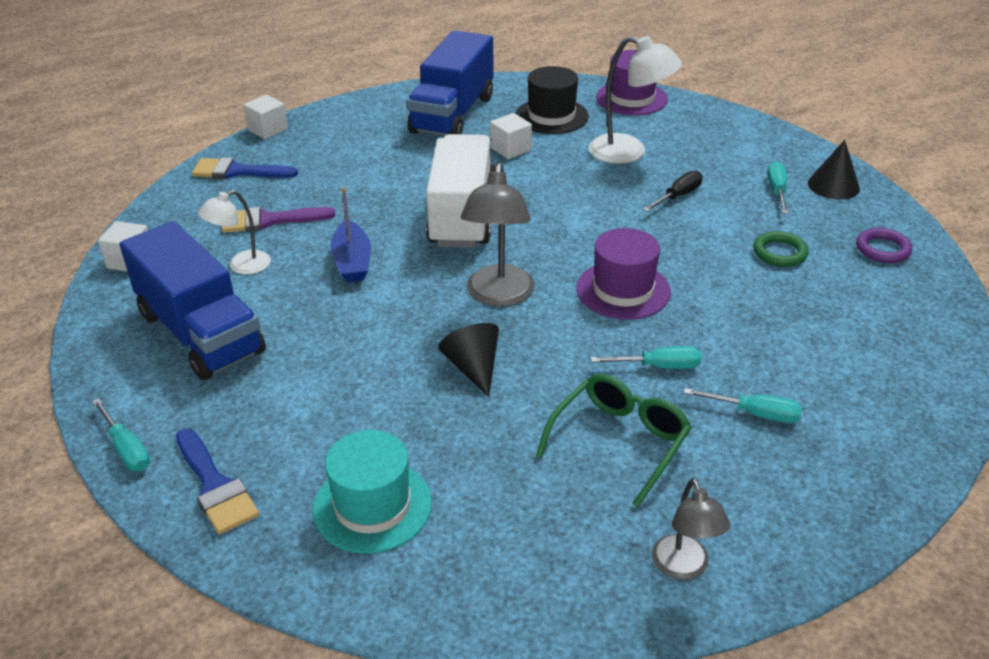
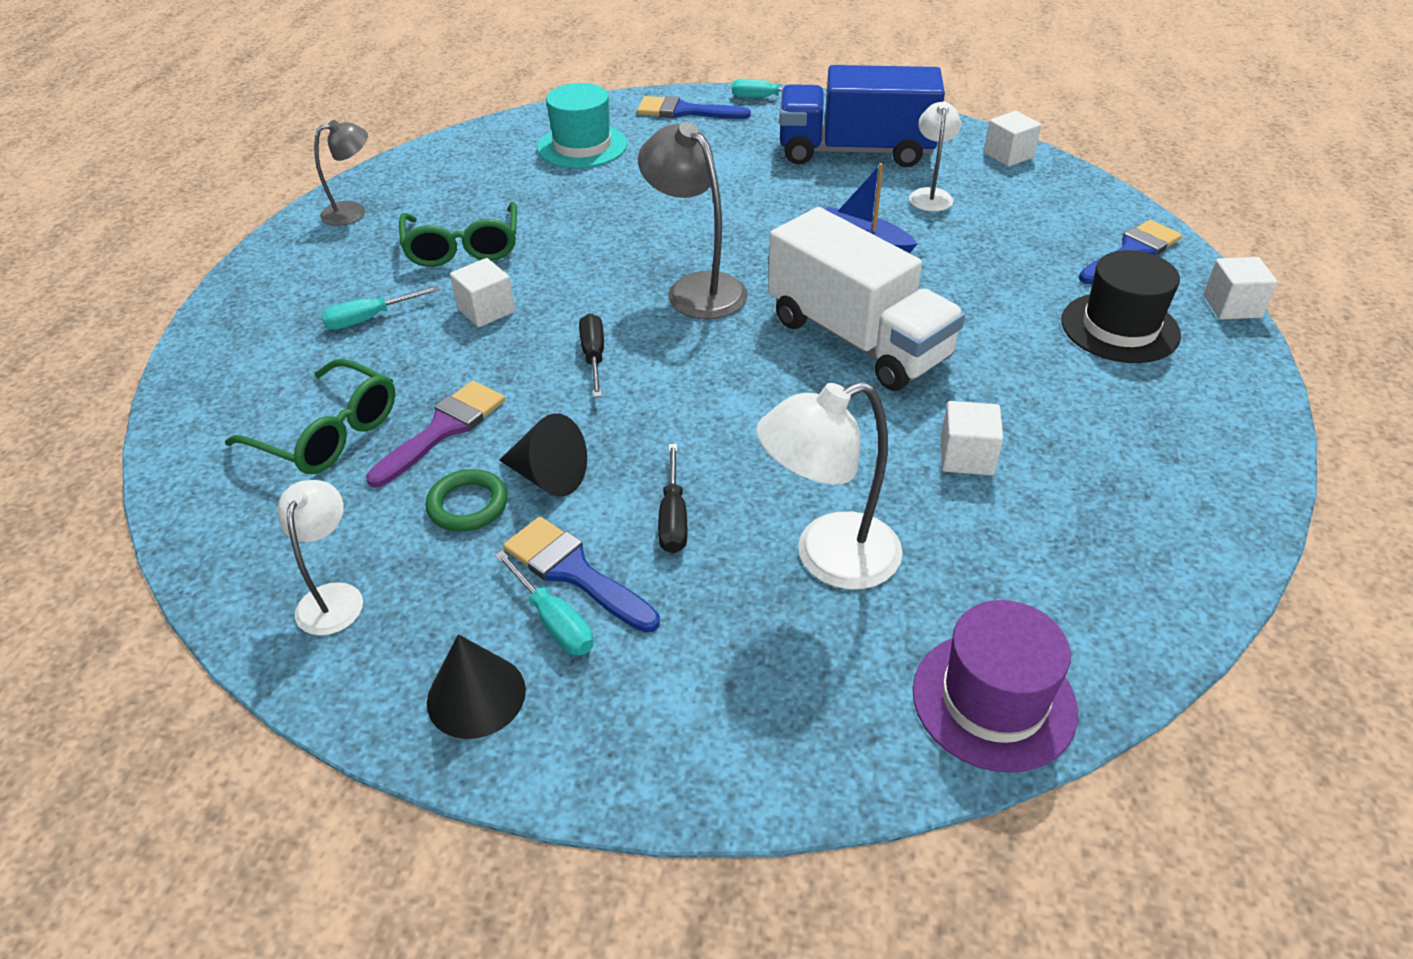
camera: 135 degrees right, 5 degrees up
(269, 220) = (997, 233): purple brush -> purple brush (443, 429)
(452, 114) = (1132, 466): blue truck -> none
(473, 368) = (633, 232): black cone -> black cone (548, 476)
(551, 116) = (1025, 558): black hat -> black hat (1120, 328)
(623, 290) = (594, 357): purple hat -> black screwdriver
(659, 366) = (486, 310): turquoise screwdriver -> white cube
(684, 567) = (353, 212): grey lamp -> grey lamp turned 120 degrees clockwise
(750, 201) = (574, 572): none -> blue brush
(841, 337) = (327, 433): none -> green glasses
(882, 249) = (333, 597): purple ring -> white lamp

